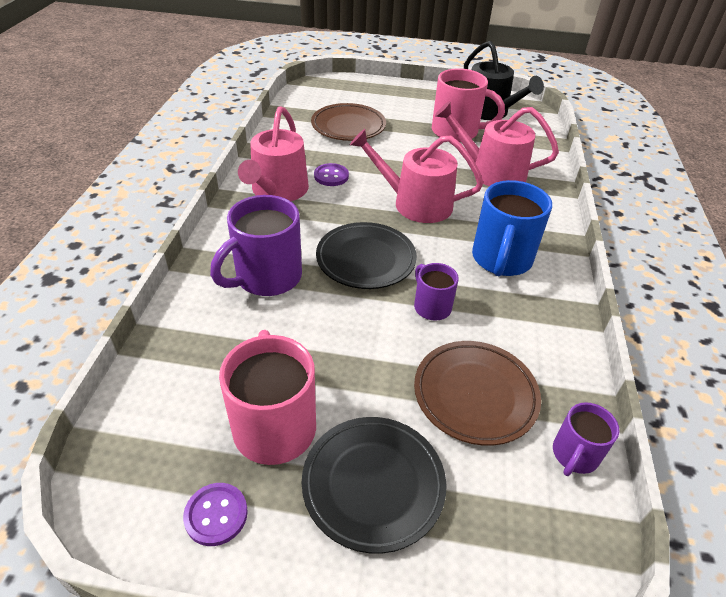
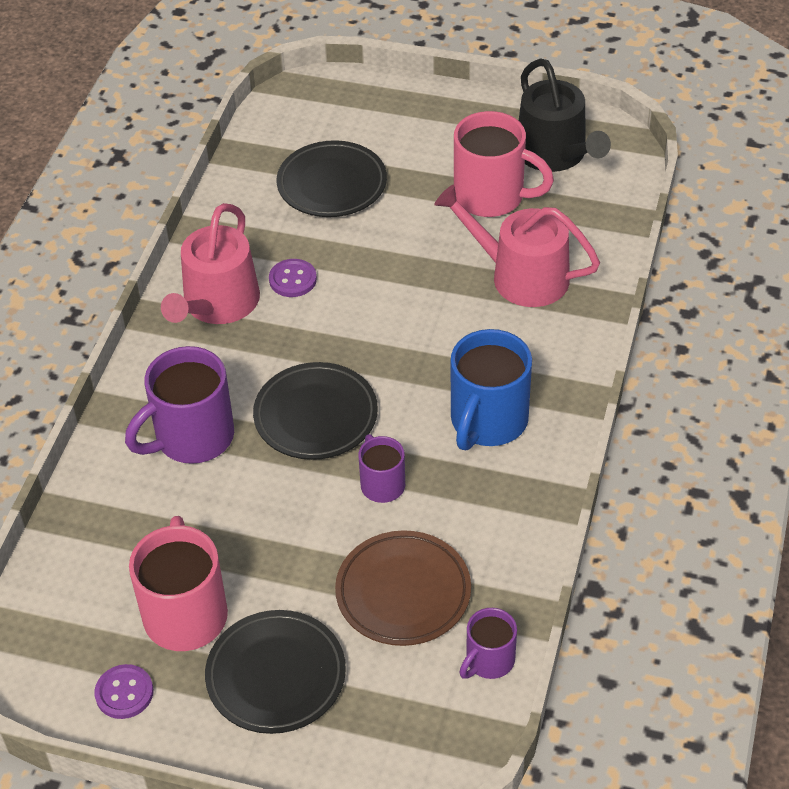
camera: 10 degrees right, 5 degrees up
(348, 126) = (332, 184): brown plate -> black plate
(415, 203) = (398, 329): pink watering can -> none

